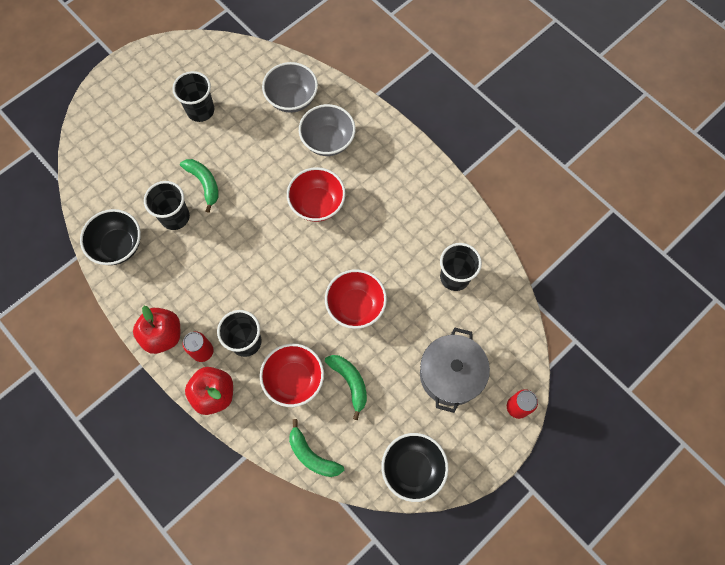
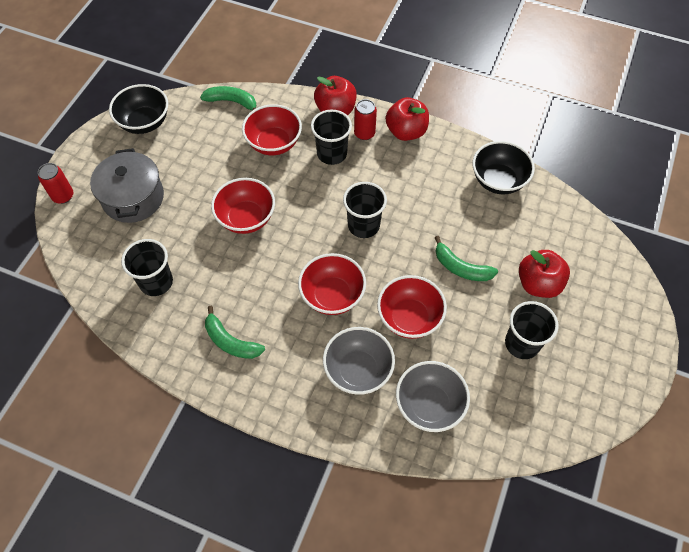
camera: 155 degrees right, 10 degrees down
(156, 146) = (538, 284): none -> red apple
(175, 217) = (466, 225): black cup -> black cup (363, 225)
(269, 162) = (409, 318): none -> red bowl
(350, 382) = (223, 159): green banana -> green banana (230, 341)

